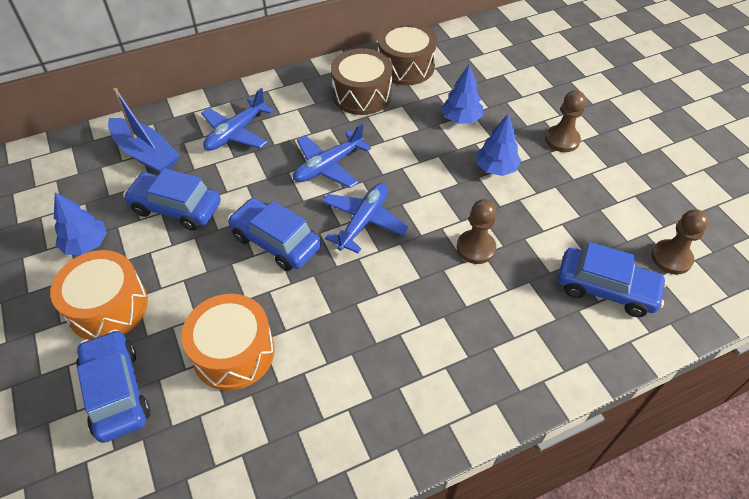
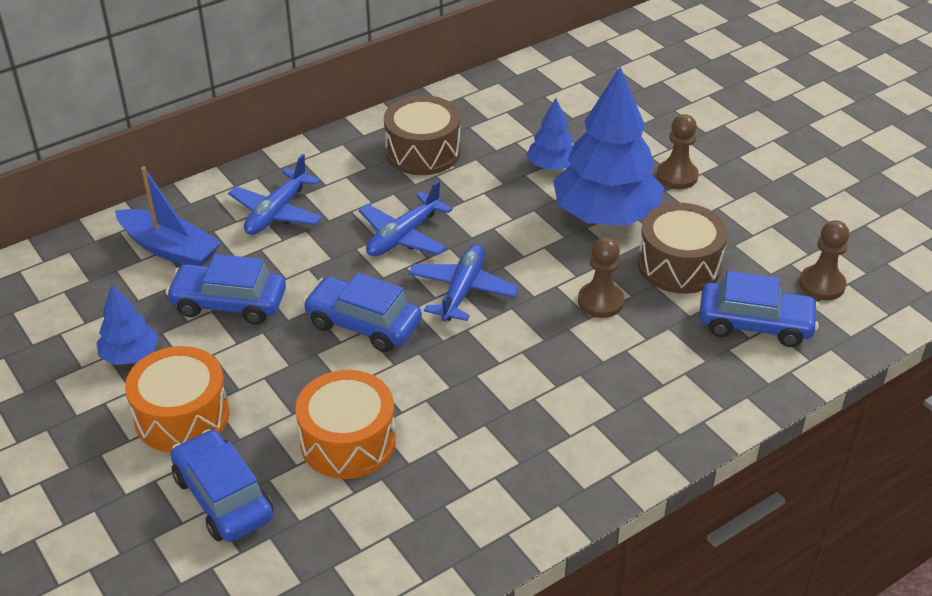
camera: 10 degrees left, 10 degrees down
(406, 66) = (469, 114): brown drum -> brown drum (679, 265)
(496, 168) = (605, 215): blue tree -> blue tree, size x2.03

